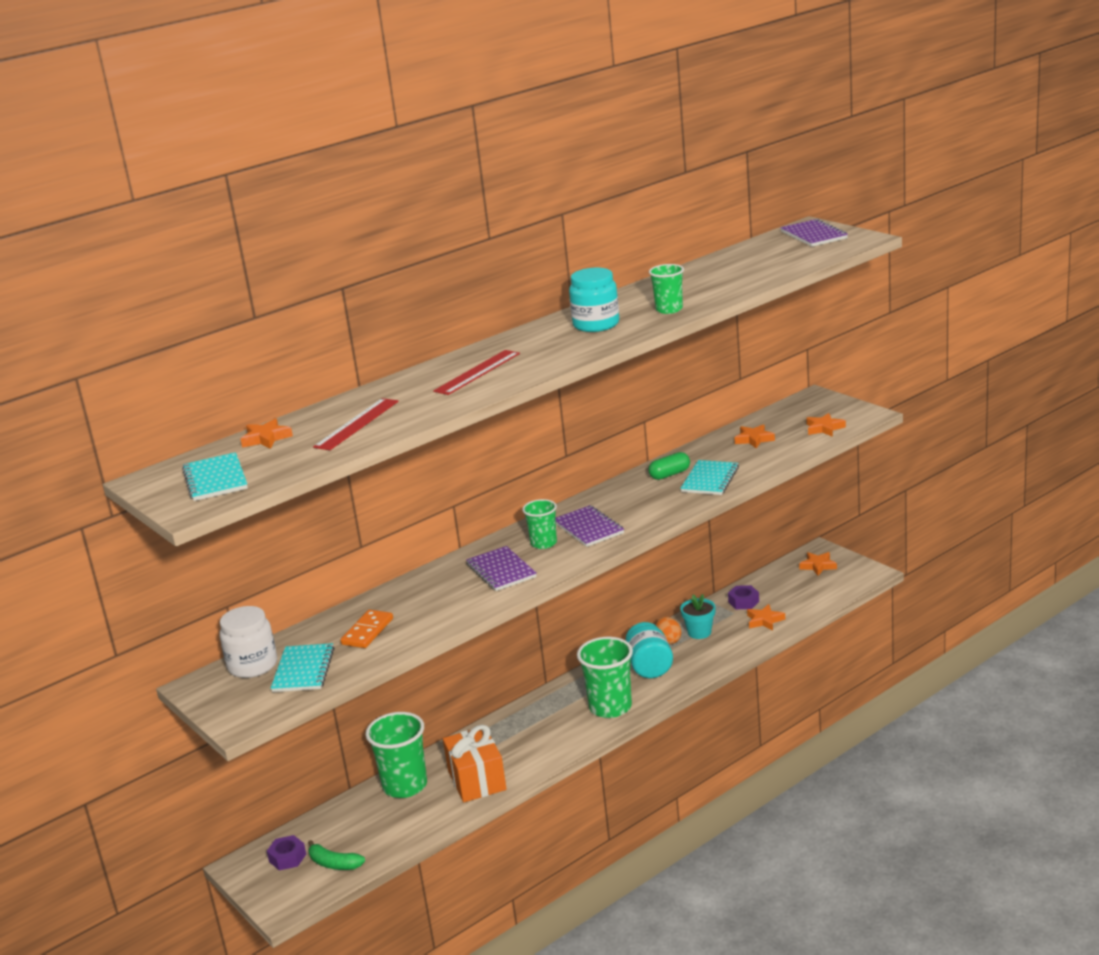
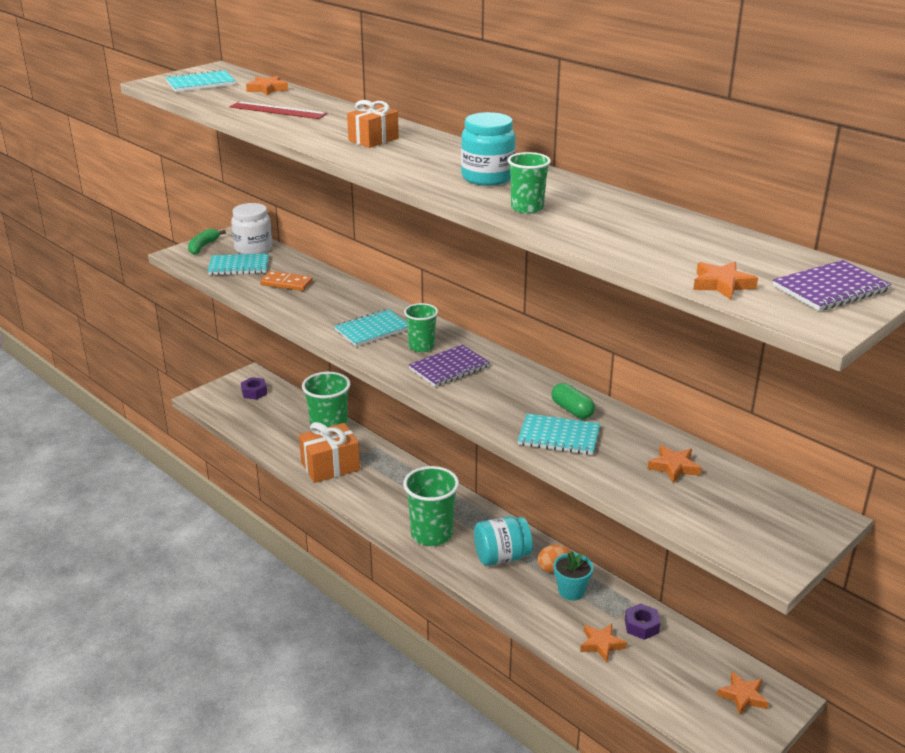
camera: 80 degrees right, 5 degrees up
(334, 864) = (241, 412): green banana -> green banana (203, 246)
(477, 372) = (373, 139): red ruler -> orange gift
(501, 571) = (372, 330): purple notebook -> turquoise notebook
(824, 428) = (717, 525): orange star -> orange star (722, 284)

